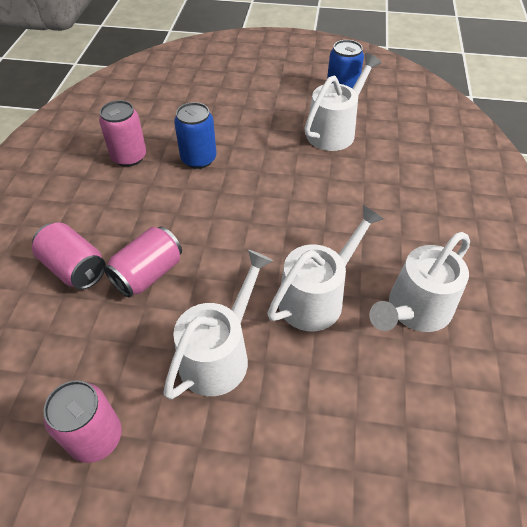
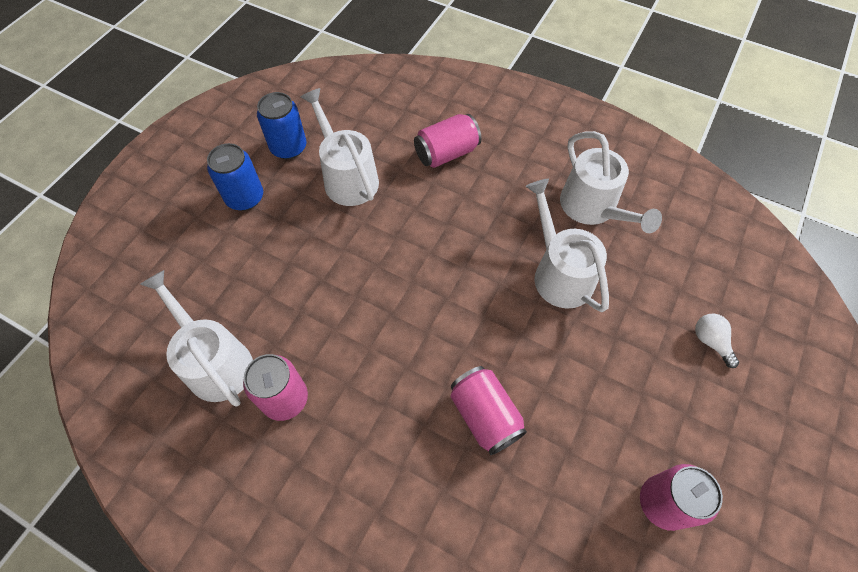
camera: 70 degrees left, 10 degrees up
(74, 268) = (450, 495): pink can -> pink can (446, 153)
(198, 159) = (328, 321): blue can -> blue can (245, 198)
(220, 353) = (599, 372): white watering can -> white watering can (214, 361)
(299, 463) = (710, 341): none -> white light bulb

